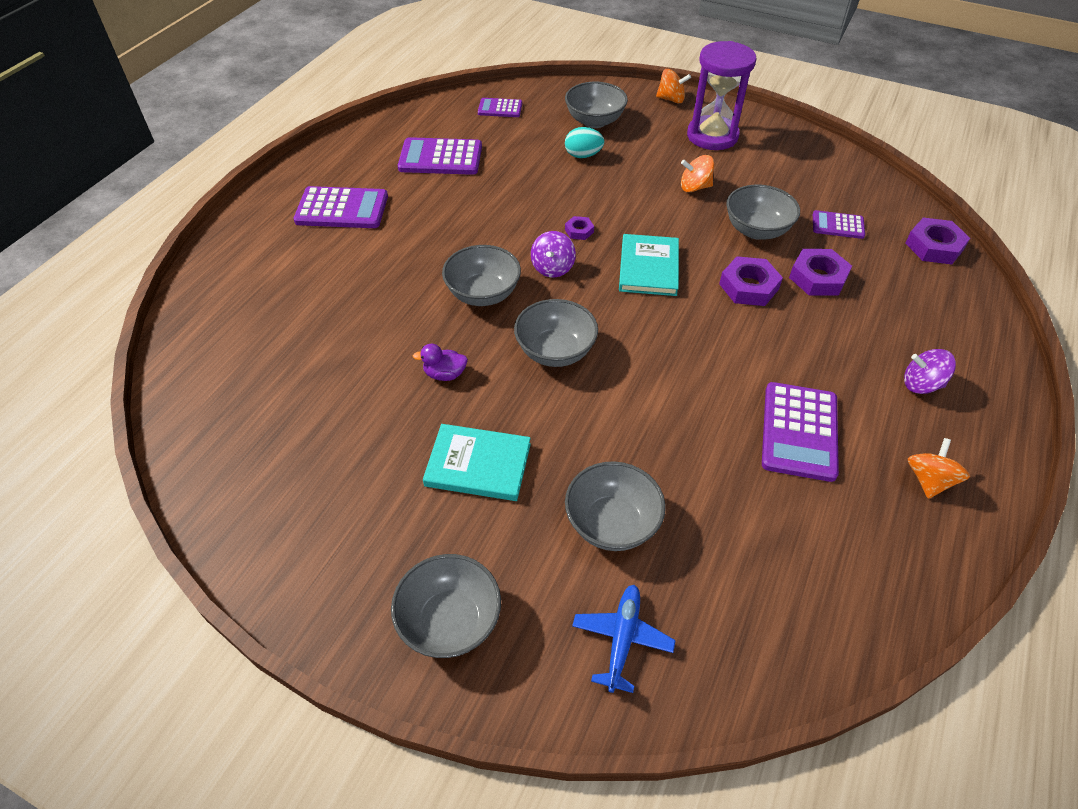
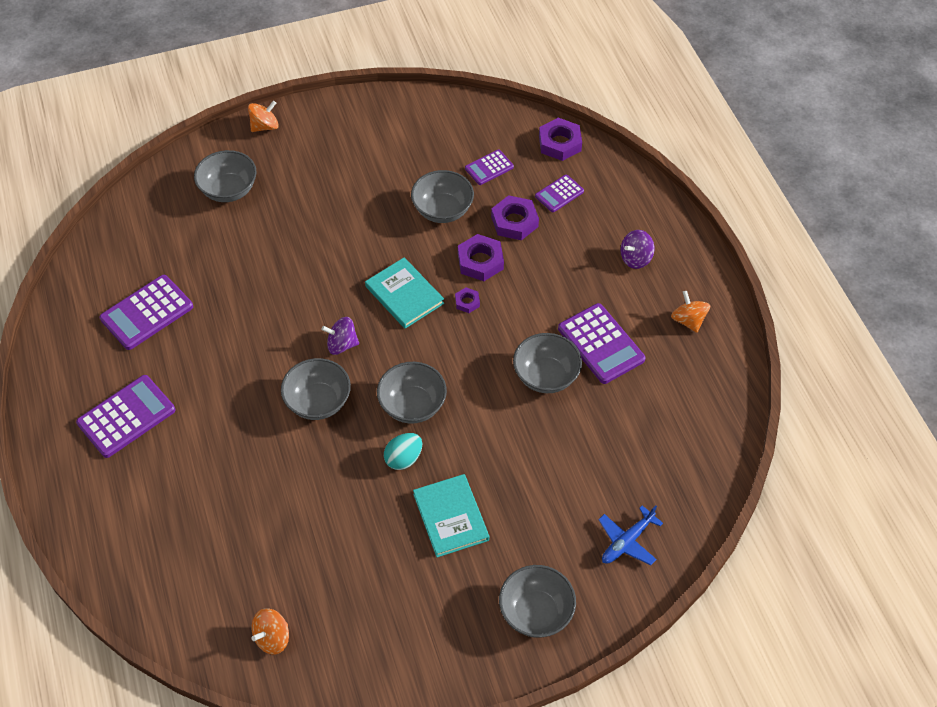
camera: 45 degrees left, 5 degrees up
(445, 374) = (362, 478): purple duck -> none
(478, 465) = (451, 517): turquoise book -> turquoise book turned 75 degrees counterclockwise
(500, 108) = (137, 230): purple calculator -> purple calculator (559, 194)
(552, 268) = (342, 344): purple spinning top -> purple spinning top turned 120 degrees clockwise
(579, 231) = (326, 300): purple nut -> purple nut (467, 302)
(583, 155) = (256, 230): turquoise egg -> turquoise egg (403, 459)
(612, 523) = (559, 485): grey bowl -> grey bowl (546, 376)
(622, 639) = (627, 541): blue plane -> blue plane turned 105 degrees counterclockwise
(694, 187) = (366, 202): orange spinning top -> orange spinning top (272, 638)
(712, 136) = (332, 143): purple hourglass -> none

